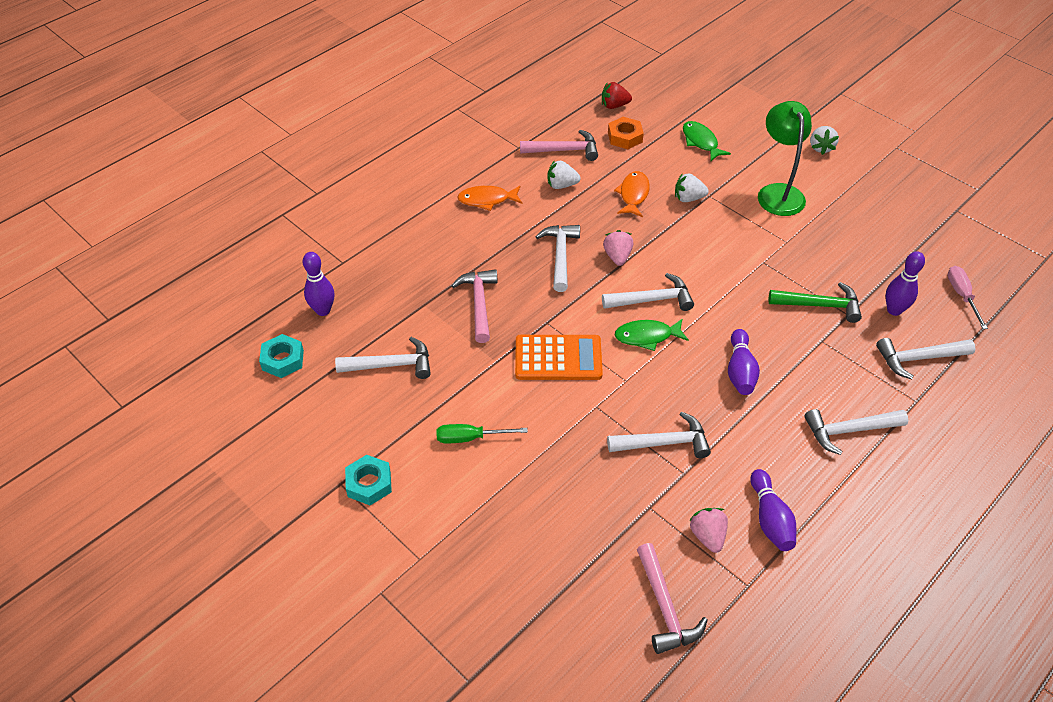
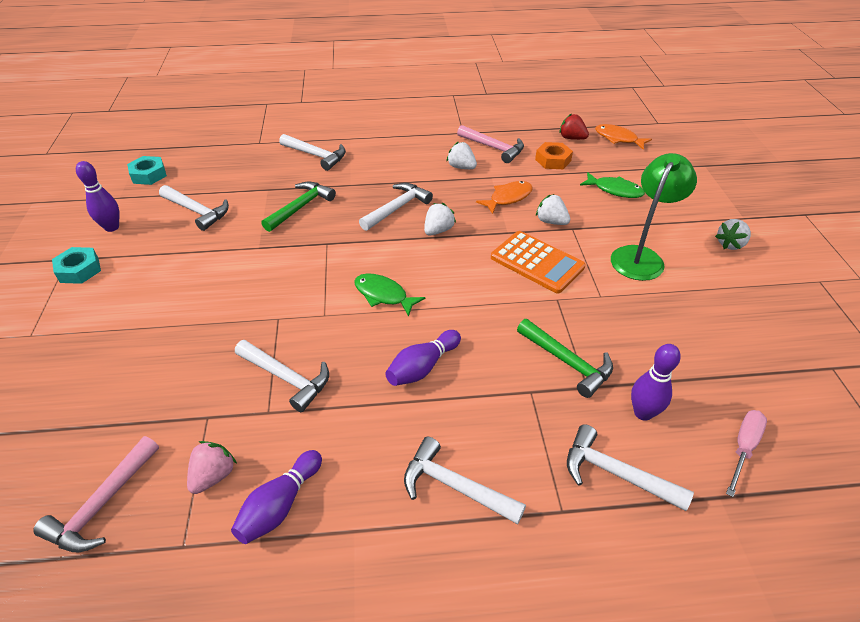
camera: 40 degrees right, 5 degrees down
(323, 310) = (209, 161): purple bowling pin -> purple bowling pin (112, 227)
(470, 438) = (172, 283): green screwdriver -> none
(479, 304) = (301, 207): pink hammer -> green hammer
(487, 200) = (396, 152): orange fish -> orange fish (618, 138)
(558, 358) = (300, 270): orange calculator -> orange calculator (537, 262)
(617, 257) = (438, 230): pink strawberry -> white strawberry
(652, 300) = (424, 273): white hammer -> white hammer (316, 156)
(701, 142) = (615, 190): green fish -> green fish turned 105 degrees clockwise

